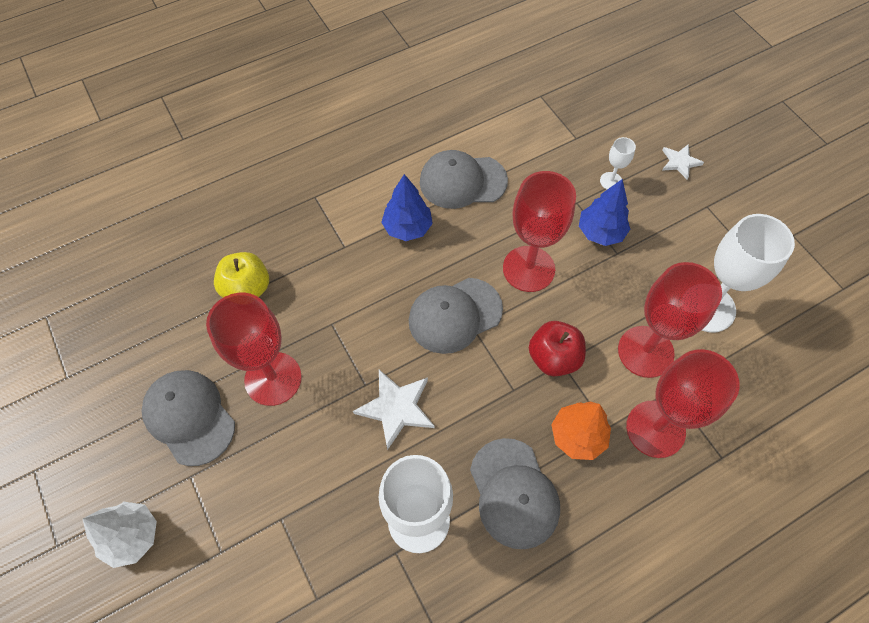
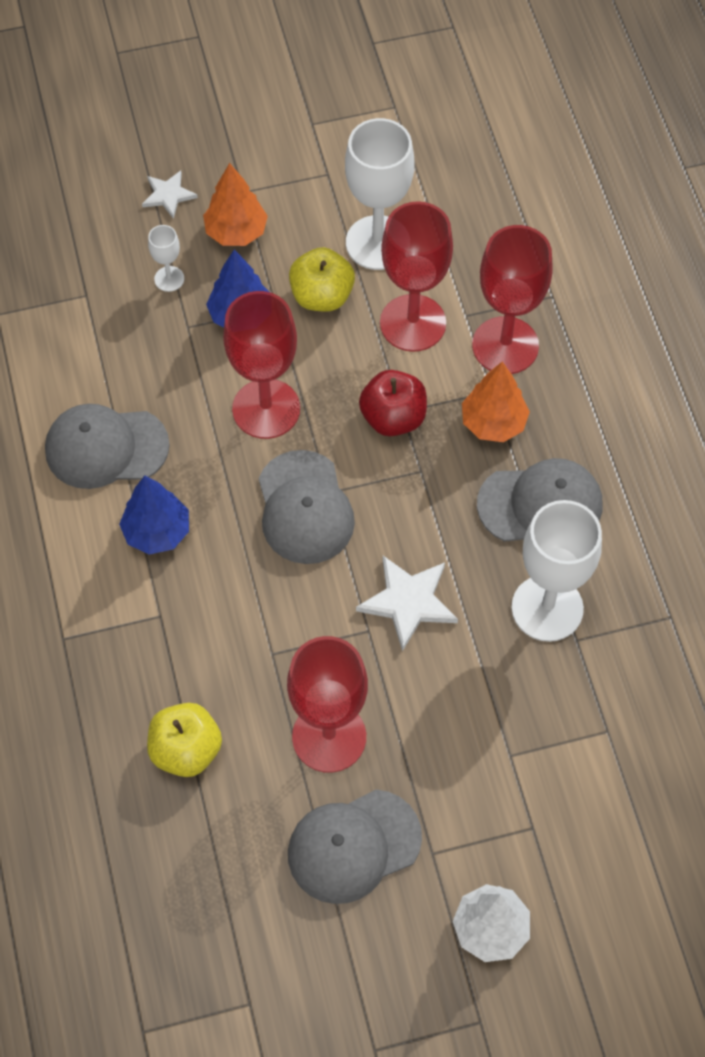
camera: 75 degrees left, 0 degrees up
(462, 181) = (106, 447): grey cap -> grey cap turned 75 degrees clockwise
(641, 281) = (322, 296): none -> yellow apple
(670, 211) = (236, 232): none -> orange tree

